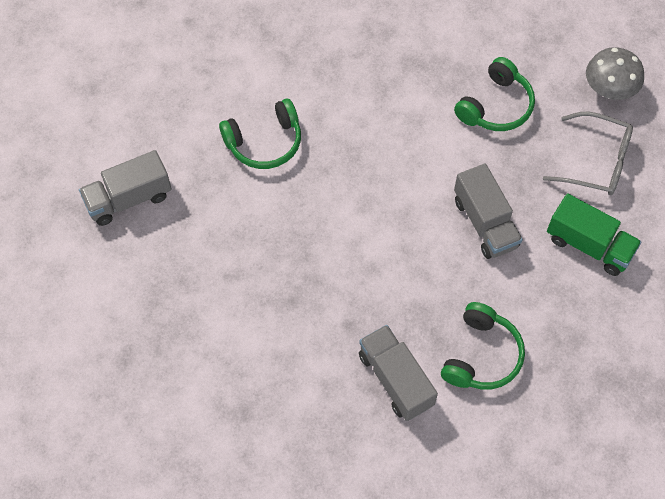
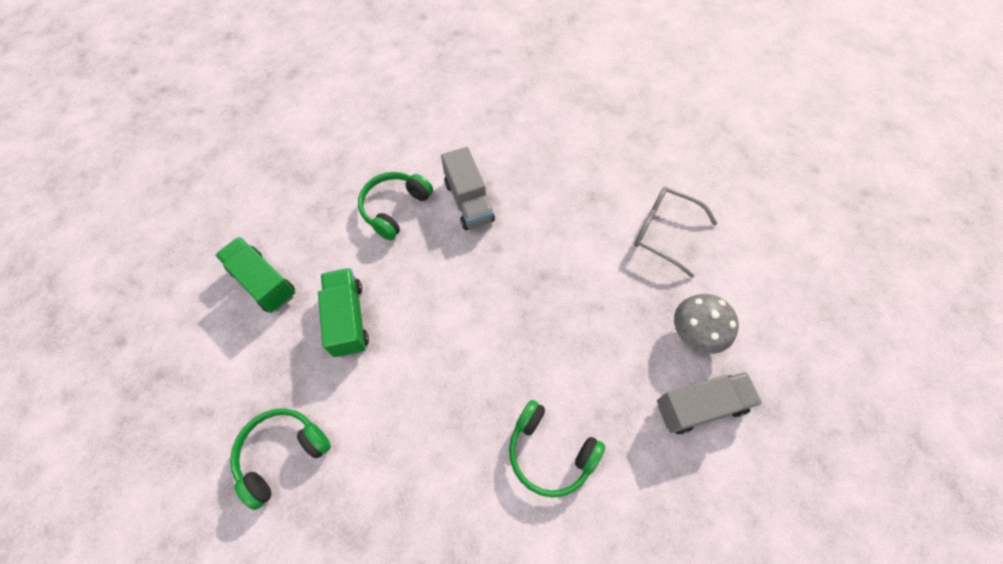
camera: 170 degrees left, 0 degrees up
(264, 142) = (550, 452): green headphones -> green headphones turned 135 degrees counterclockwise
(485, 223) = (348, 319): grey truck -> green truck
(596, 162) = (211, 365): grey glasses -> grey glasses (664, 232)
(609, 89) = (148, 453): grey mushroom -> grey mushroom (695, 333)

